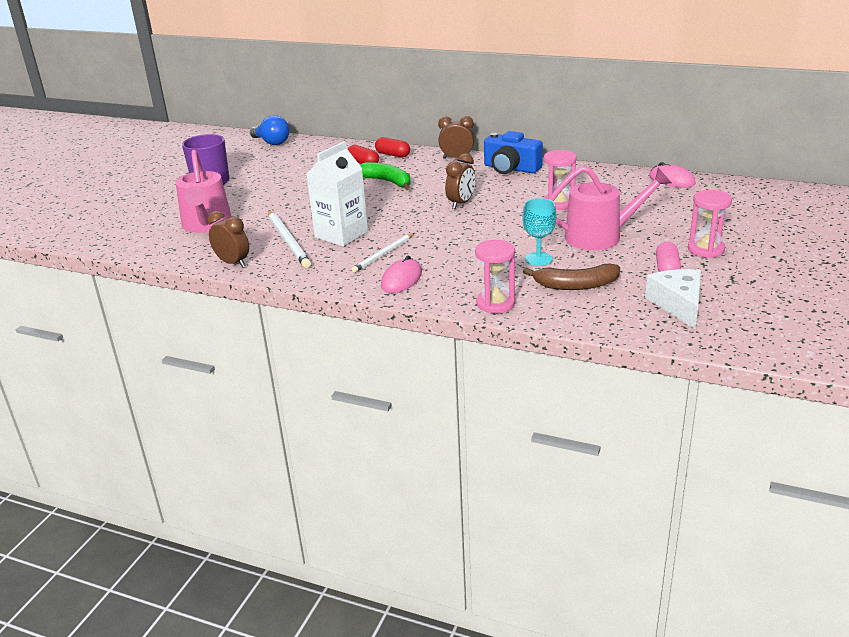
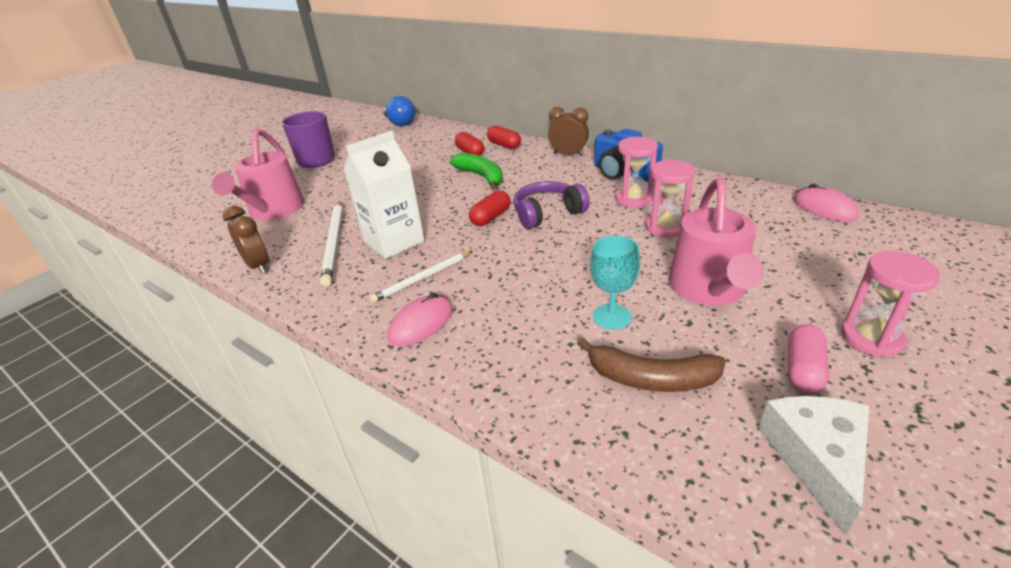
camera: 15 degrees right, 5 degrees up
(414, 210) = (491, 217): none -> red capsule
(461, 203) = (547, 214): brown clock -> purple headphones
(495, 303) = (521, 394): pink hourglass -> pink hourglass (633, 199)
(600, 236) = (708, 289): pink watering can -> pink watering can turned 90 degrees clockwise

